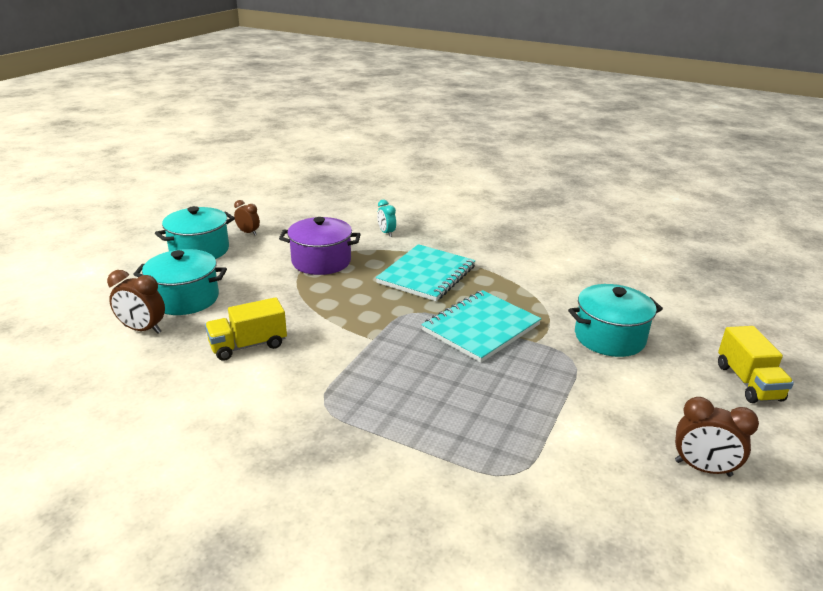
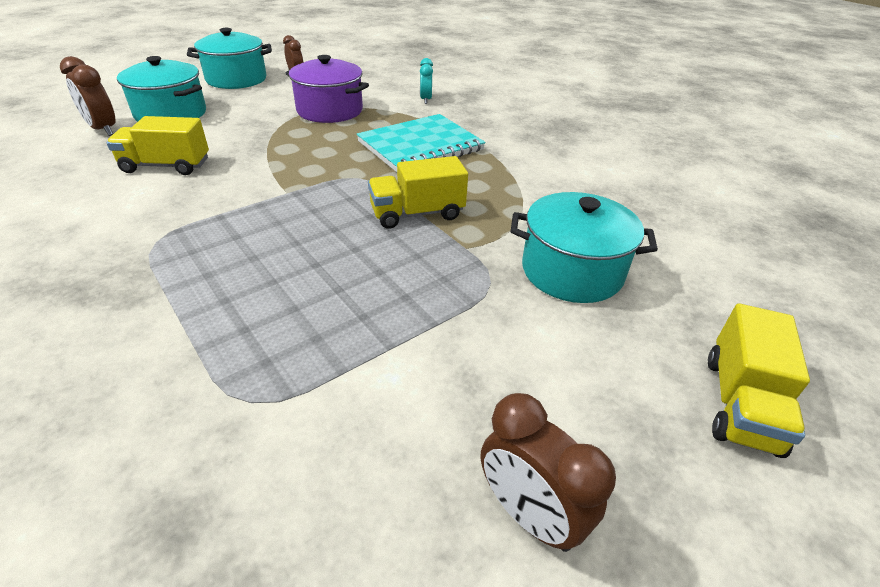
camera: 25 degrees right, 10 degrees up
(481, 328) = (417, 213): turquoise notebook -> yellow truck

